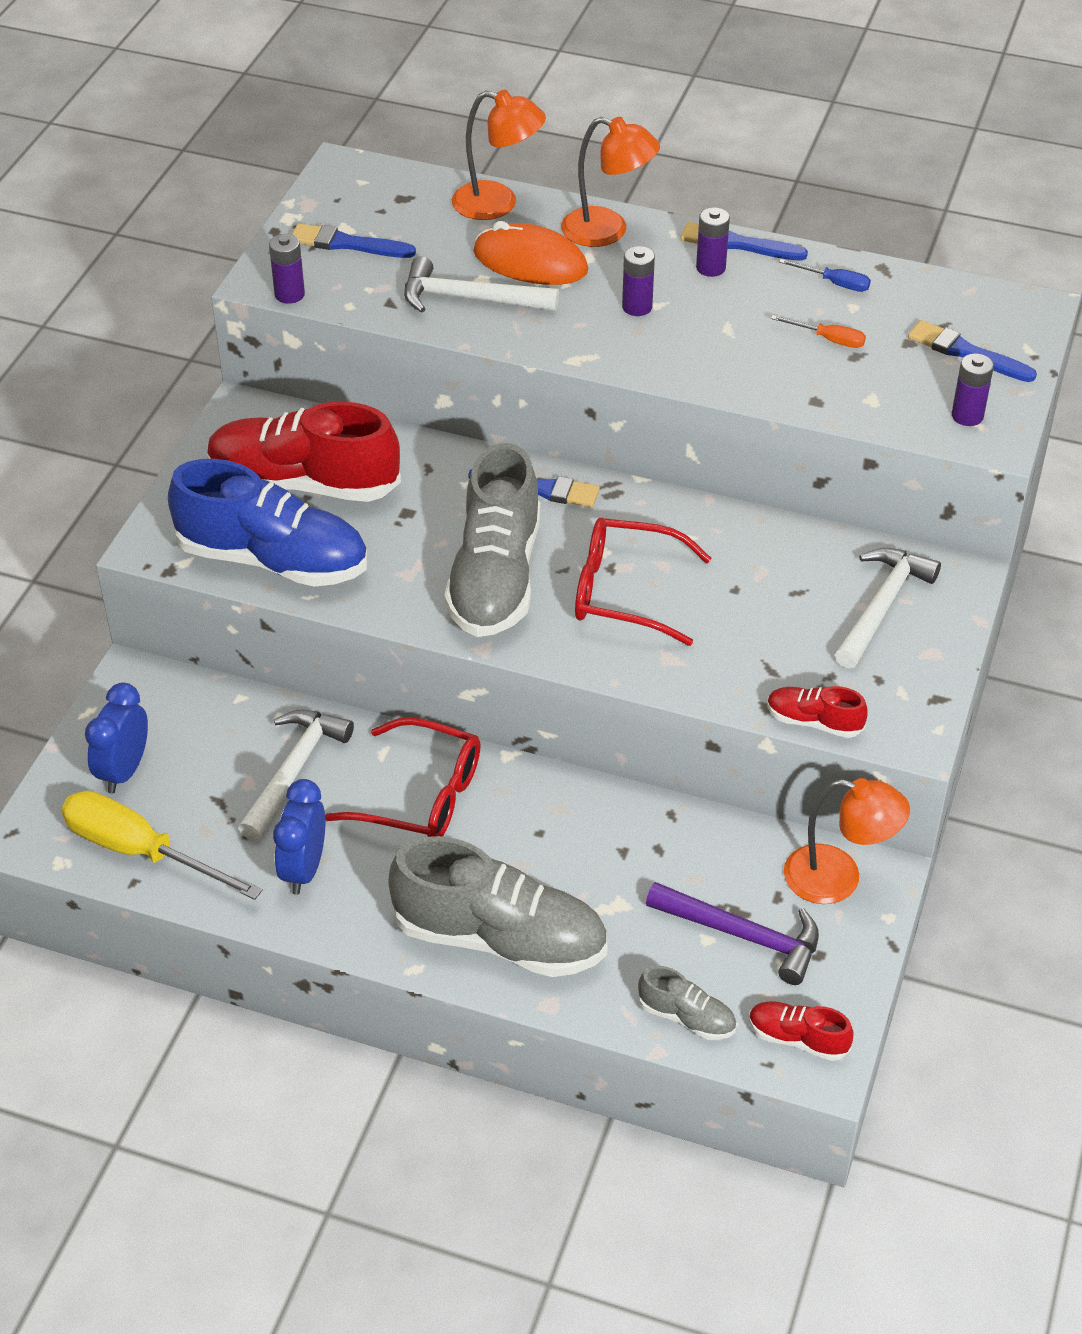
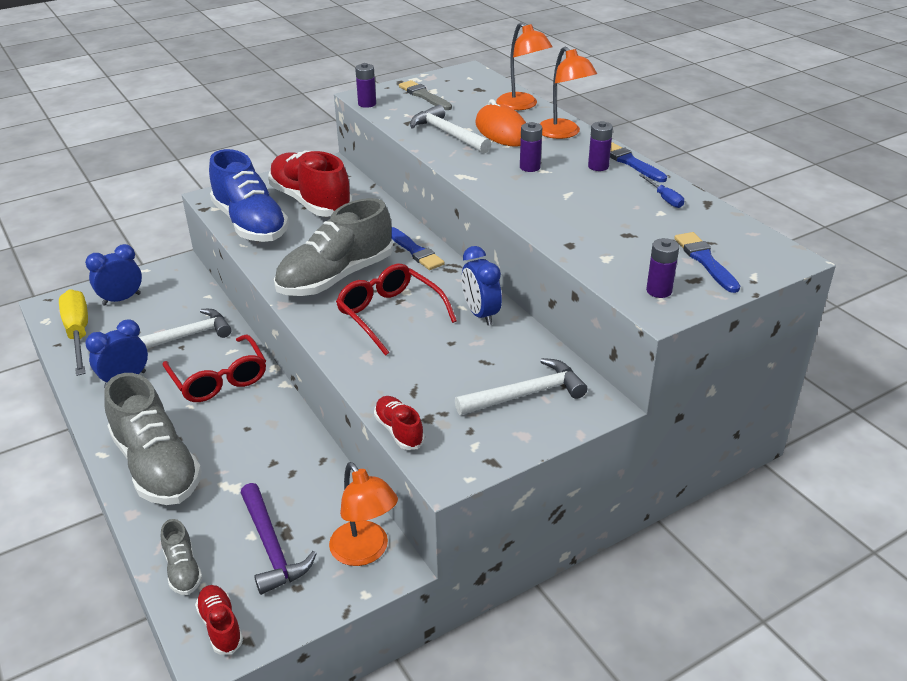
camera: 40 degrees right, 10 degrees down
(347, 244) = (424, 96): blue brush -> grey brush
(721, 535) = (481, 314): none -> blue clock
(828, 339) = (621, 221): orange screwdriver -> none

